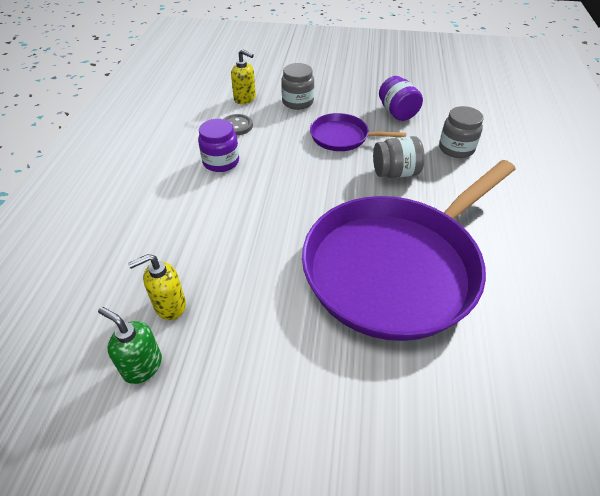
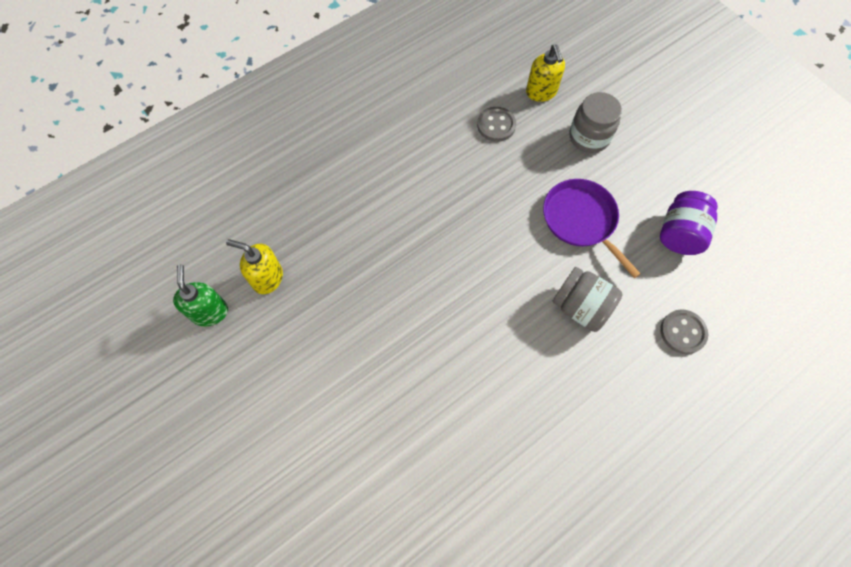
camera: 45 degrees right, 20 degrees up
(221, 162) = (438, 161): purple jar -> none
(396, 267) = (460, 402): purple pan -> none
(456, 148) = (682, 332): grey jar -> grey button

